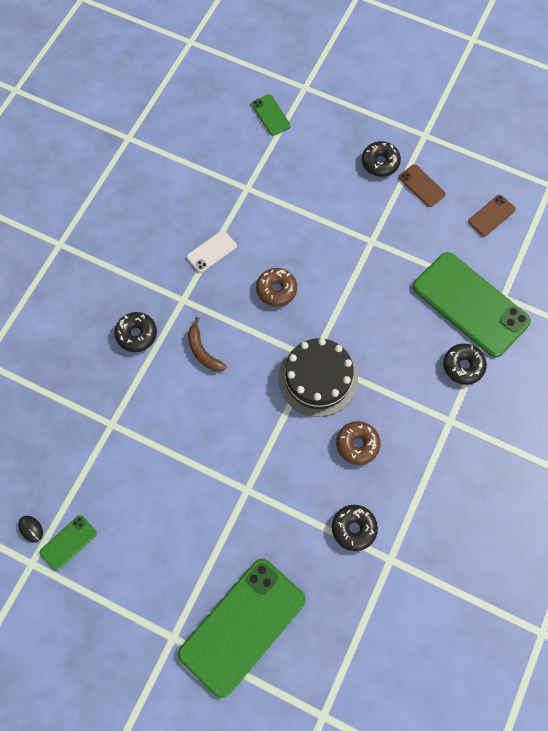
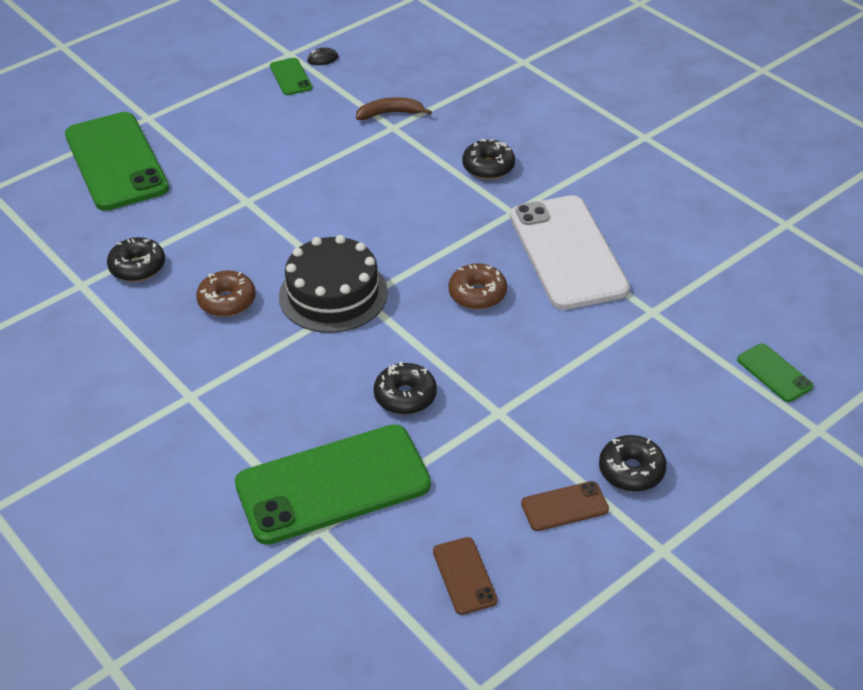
camera: 115 degrees right, 25 degrees down
(203, 351) = (433, 211): brown banana -> brown banana (390, 113)
(211, 251) = (567, 253): white phone -> white phone, size x2.28
(270, 115) = (774, 373): green phone -> green phone turned 60 degrees clockwise
(463, 366) = (250, 438): black donut -> black donut (405, 396)

